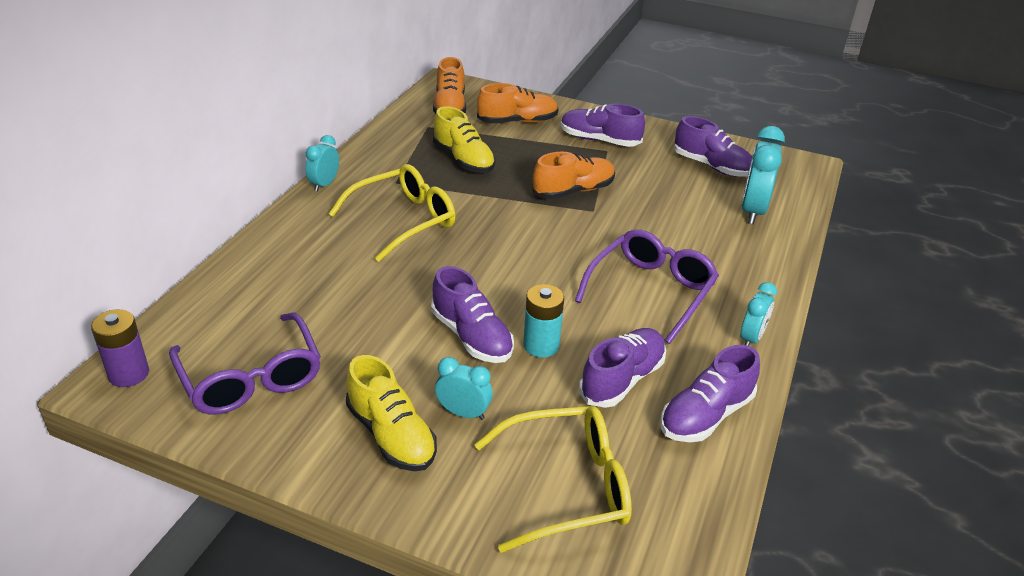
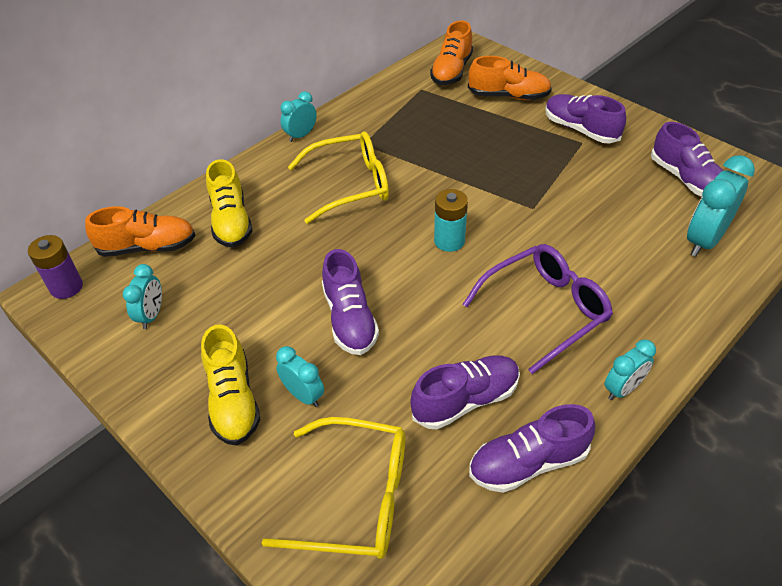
camera: 25 degrees right, 10 degrees up
(251, 379) = (151, 315): purple glasses -> turquoise clock
(463, 160) = (436, 130): yellow shoe -> yellow shoe (231, 221)
(541, 345) = (407, 344): turquoise battery -> turquoise battery (449, 241)
(573, 191) = (524, 183): orange shoe -> orange shoe (147, 247)

